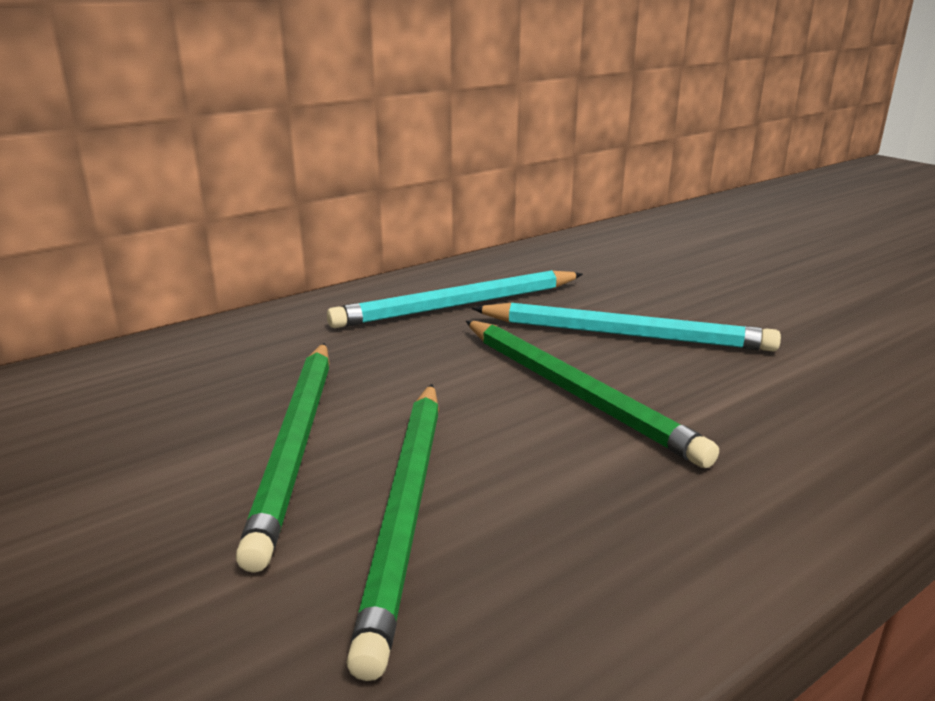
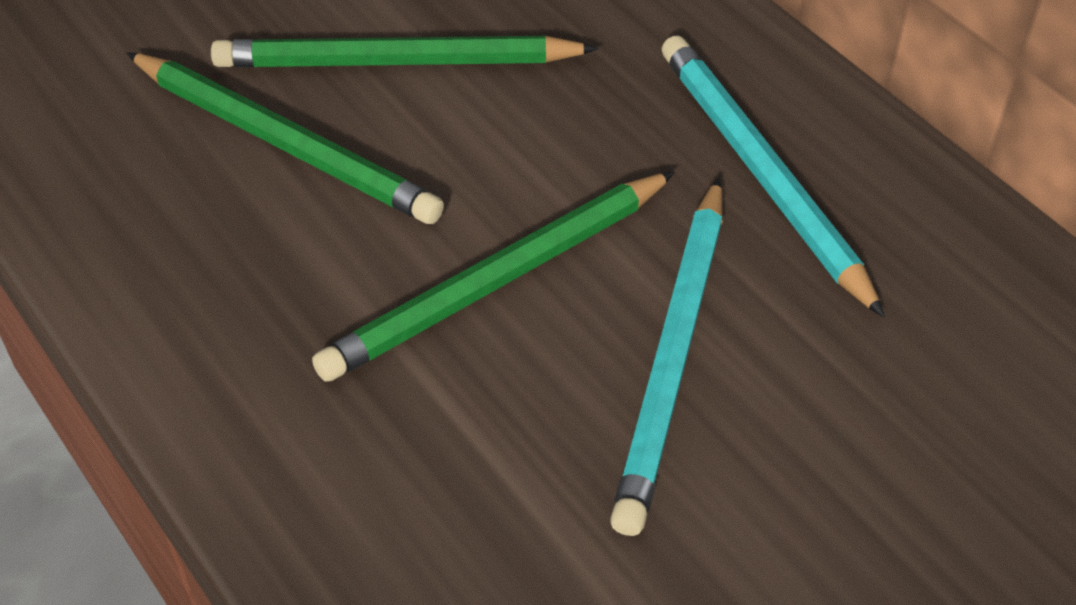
camera: 90 degrees right, 25 degrees up
(406, 510) = (283, 143): green pencil -> green pencil turned 150 degrees counterclockwise

